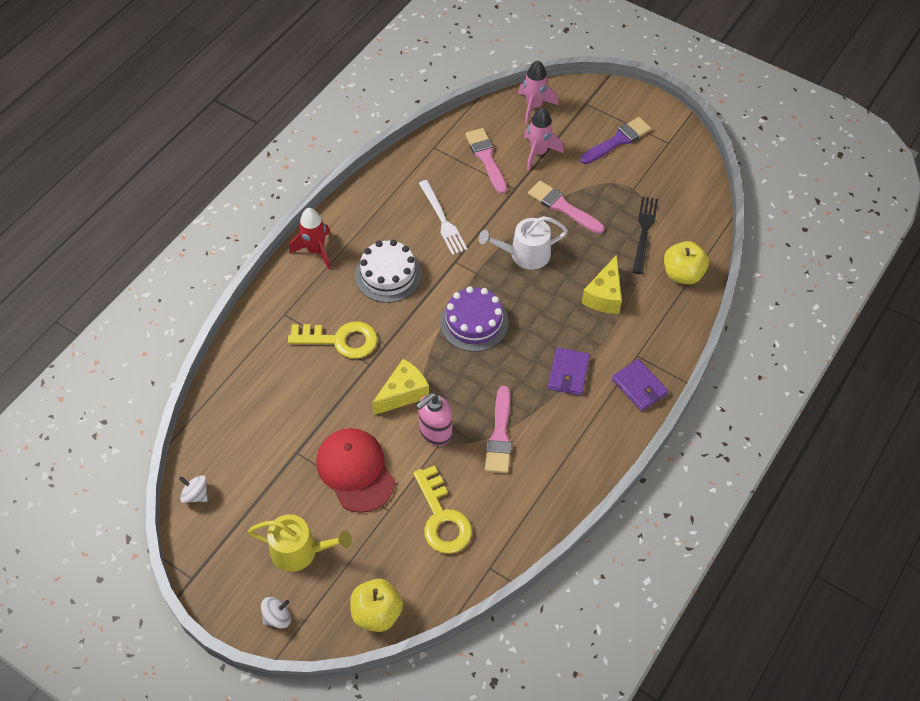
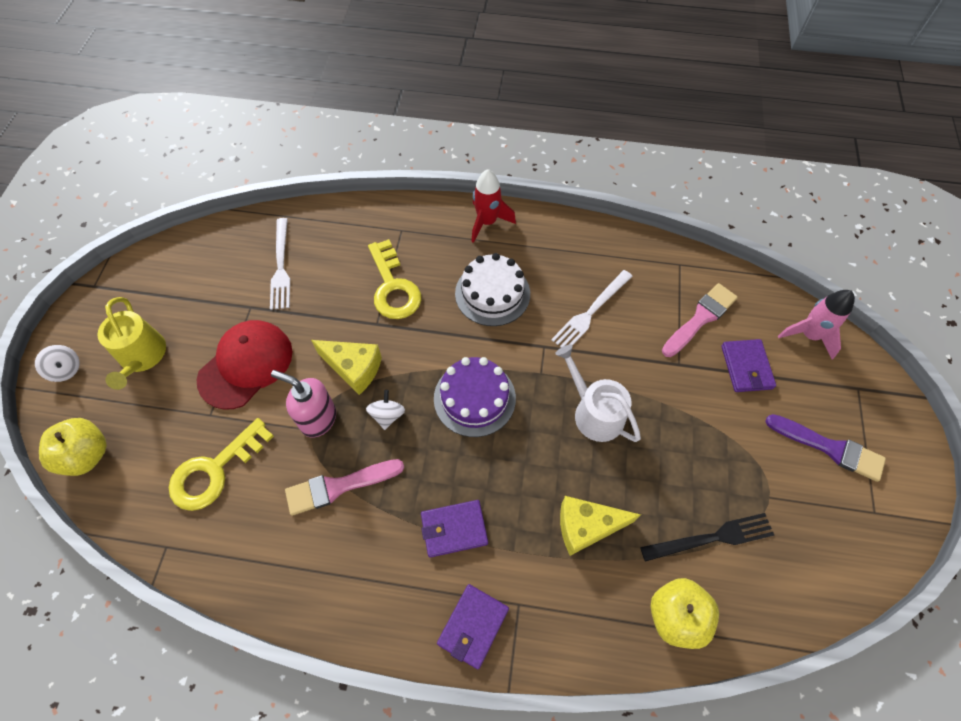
camera: 65 degrees right, 5 degrees up
(196, 495) = (179, 251): white spinning top -> white spinning top (387, 415)
(267, 417) = (281, 266): none -> white fork
(538, 153) = (746, 367): pink rocket -> purple wallet
(563, 207) = (687, 425): pink brush -> none

